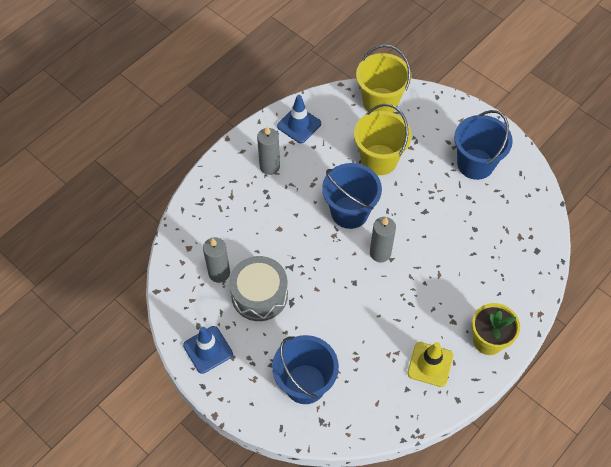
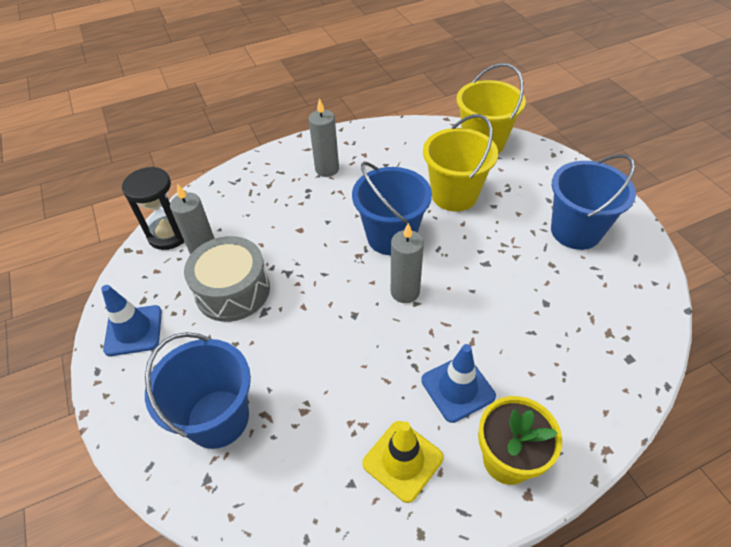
camera: 25 degrees right, 10 degrees down
(180, 267) = (169, 234): none -> black hourglass
(299, 125) = (381, 142): blue traffic cone -> blue traffic cone (457, 388)

